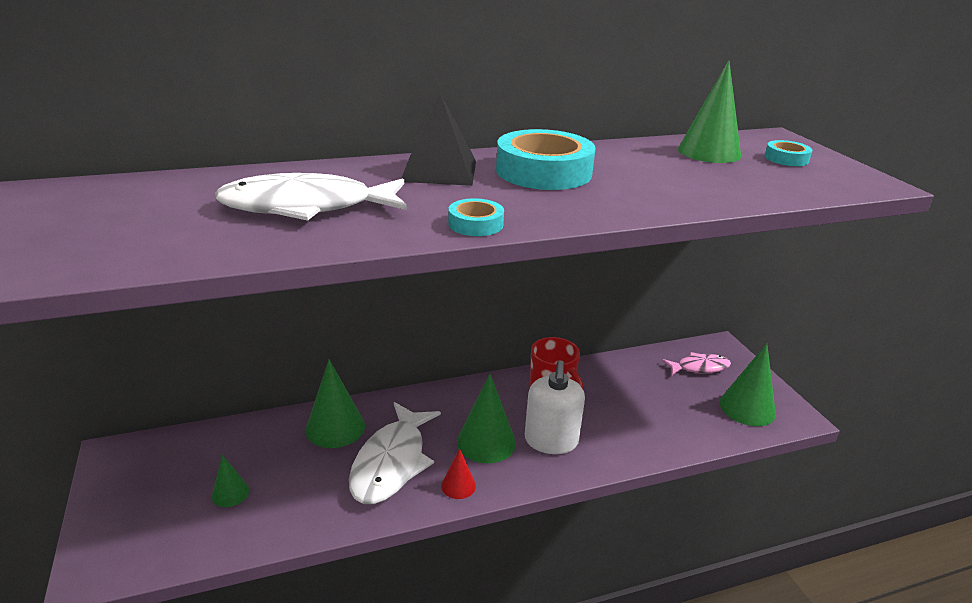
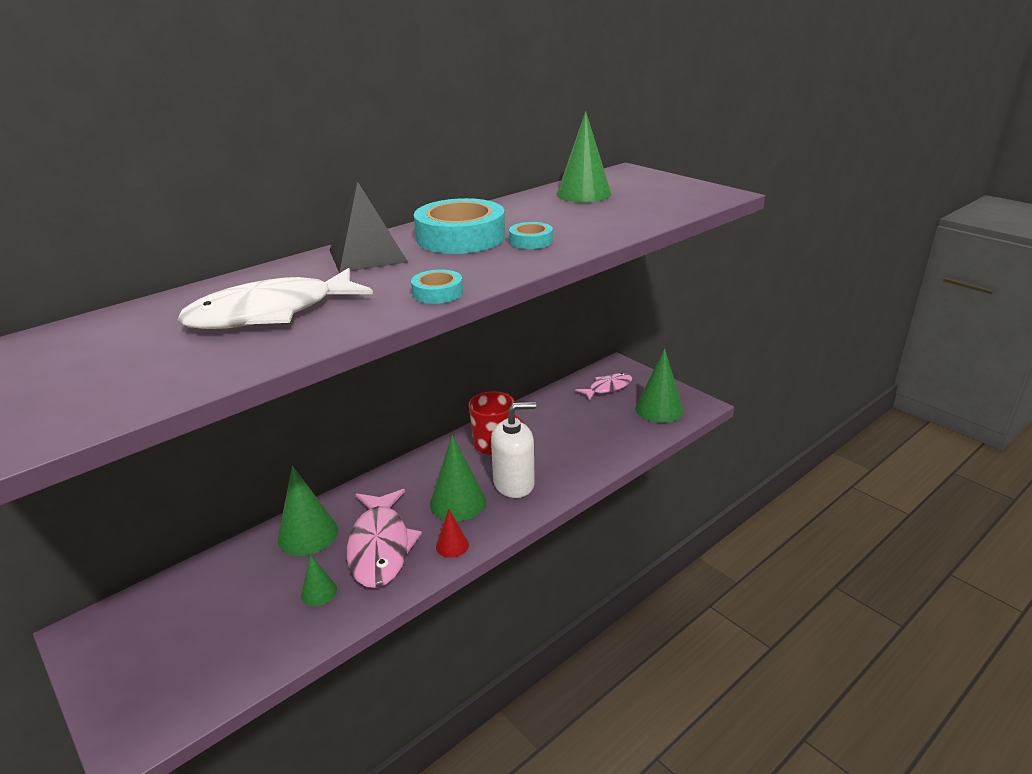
camera: 20 degrees left, 0 degrees up
(230, 493) = (234, 625): green cone -> green cone (319, 592)
(391, 463) = (380, 547): white fish -> pink fish
(551, 441) = (514, 483): white soap dispenser -> white soap dispenser turned 90 degrees counterclockwise
(786, 158) = (646, 187): turquoise tape -> turquoise tape (531, 241)

